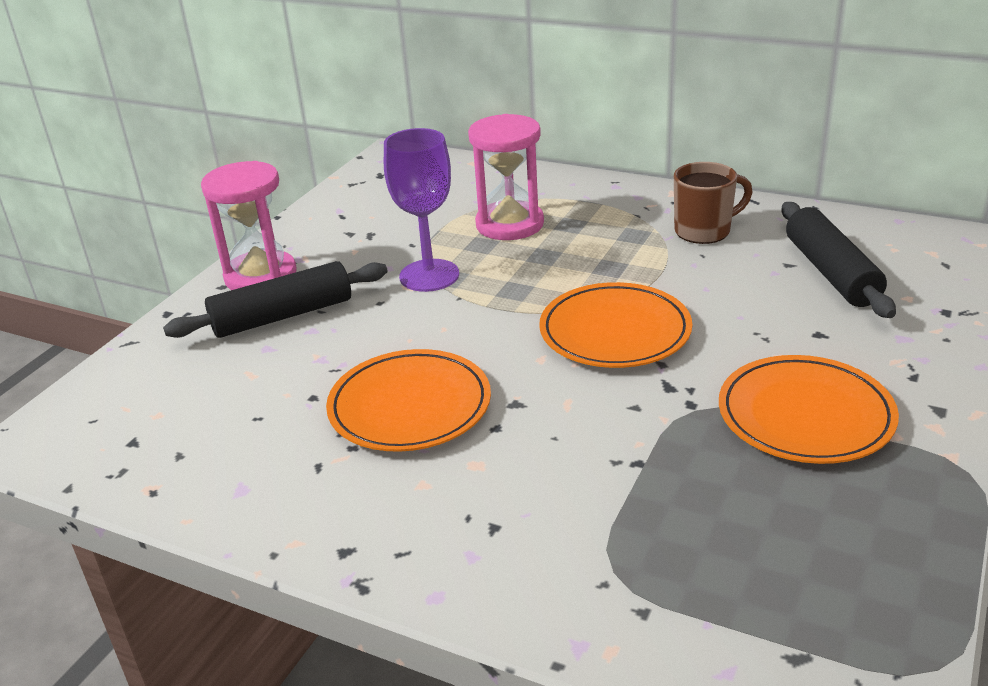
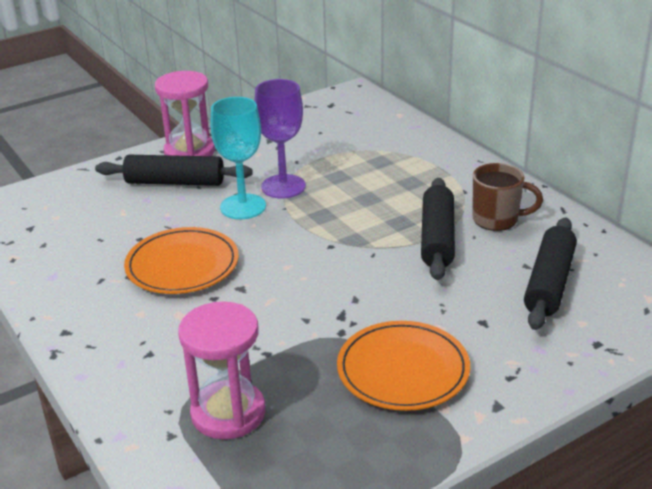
camera: 30 degrees right, 0 degrees up
(406, 313) = (243, 207): none -> turquoise goblet
(509, 224) = (372, 168): pink hourglass -> pink hourglass (228, 413)
(615, 331) = (351, 267): orange plate -> none
(668, 269) = (437, 238): none -> black rolling pin

